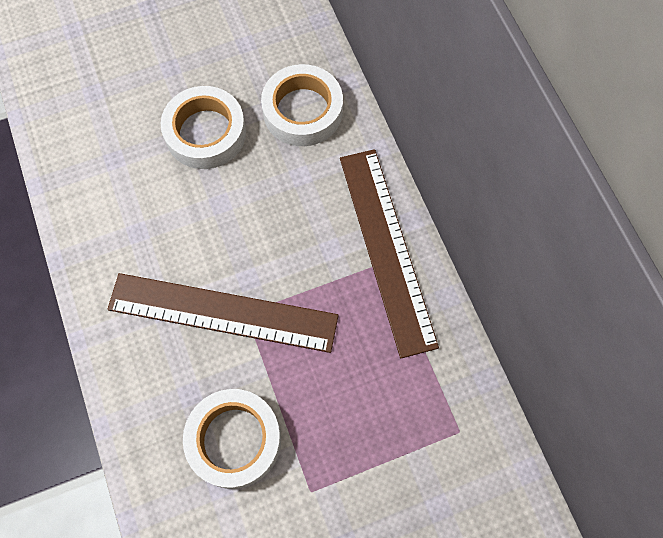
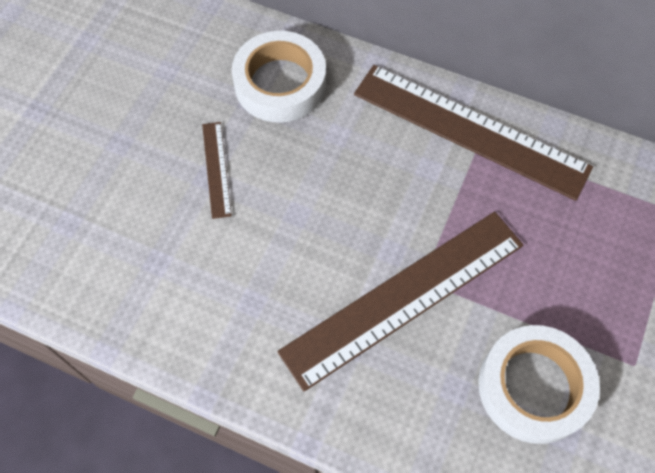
camera: 45 degrees left, 5 degrees down
(205, 133) = (216, 169): white tape -> brown ruler

